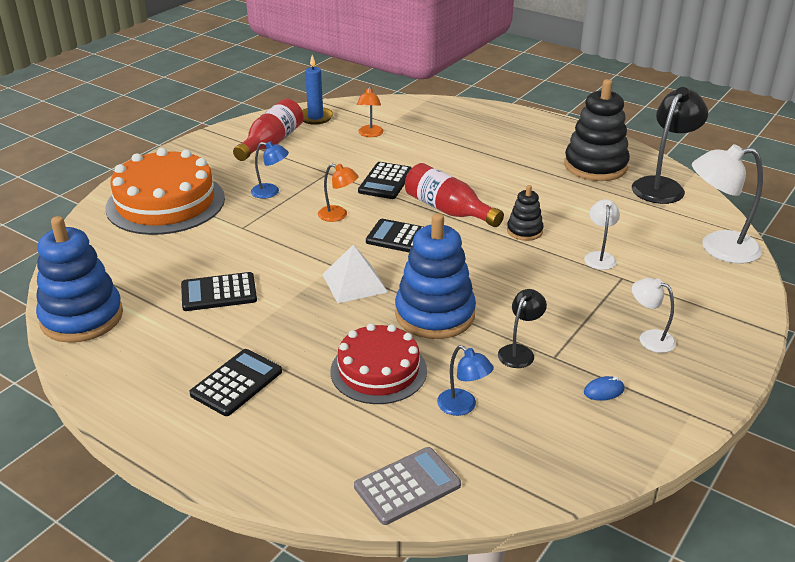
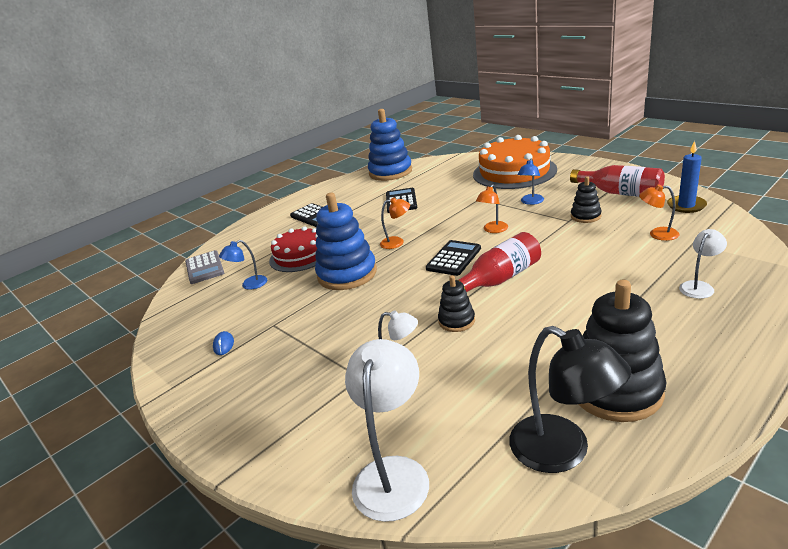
camera: 105 degrees right, 5 degrees down
(321, 163) = (585, 216): none -> black stacking toy
(354, 283) = (397, 242): white pyramid -> orange lamp
(385, 181) = (554, 247): black calculator -> none
(519, 352) = (287, 309): black lamp -> none
(649, 338) = (265, 380): white lamp -> white lamp (699, 286)

